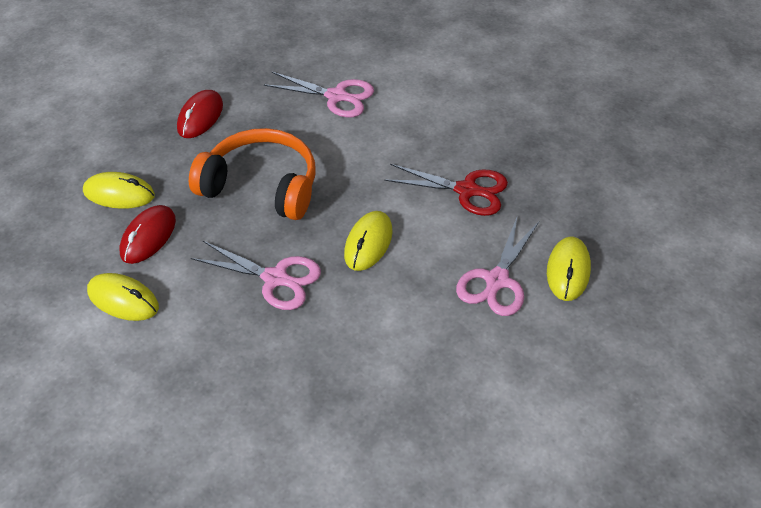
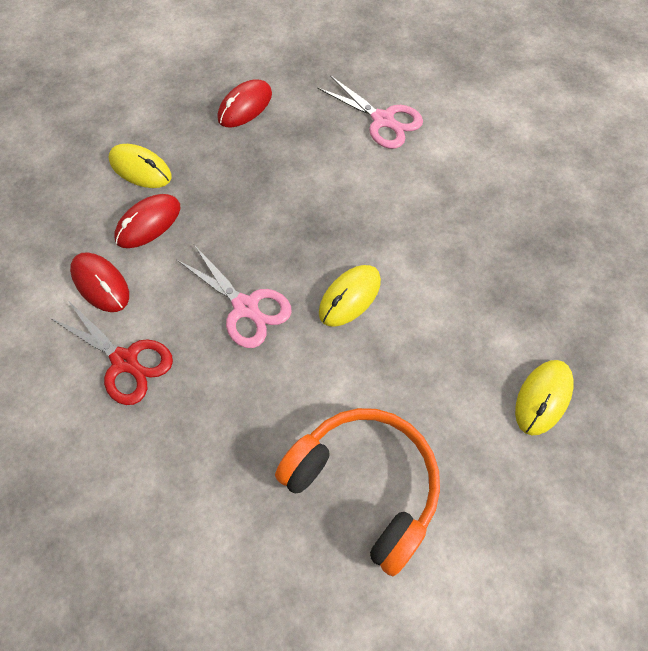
camera: 20 degrees right, 15 degrees up
(123, 300) = (101, 284): yellow mouse -> red mouse
(261, 186) = (272, 200): orange headphones -> orange headphones (364, 485)
(466, 190) = (472, 267): red scissors -> red scissors (125, 361)
(497, 280) = (462, 383): pink scissors -> none

